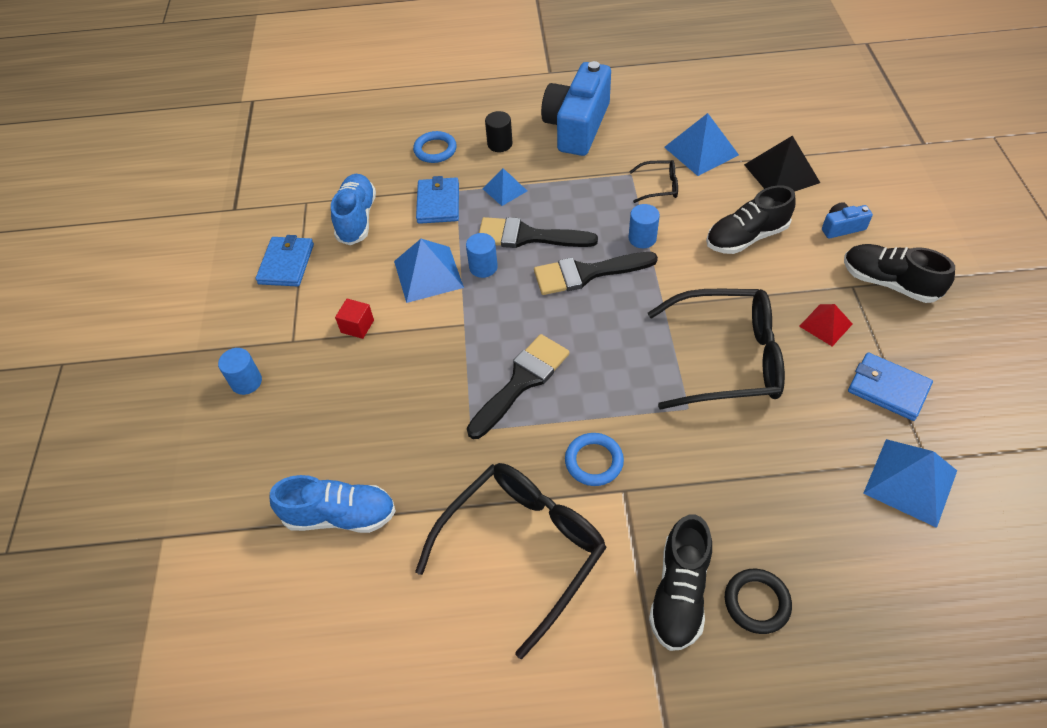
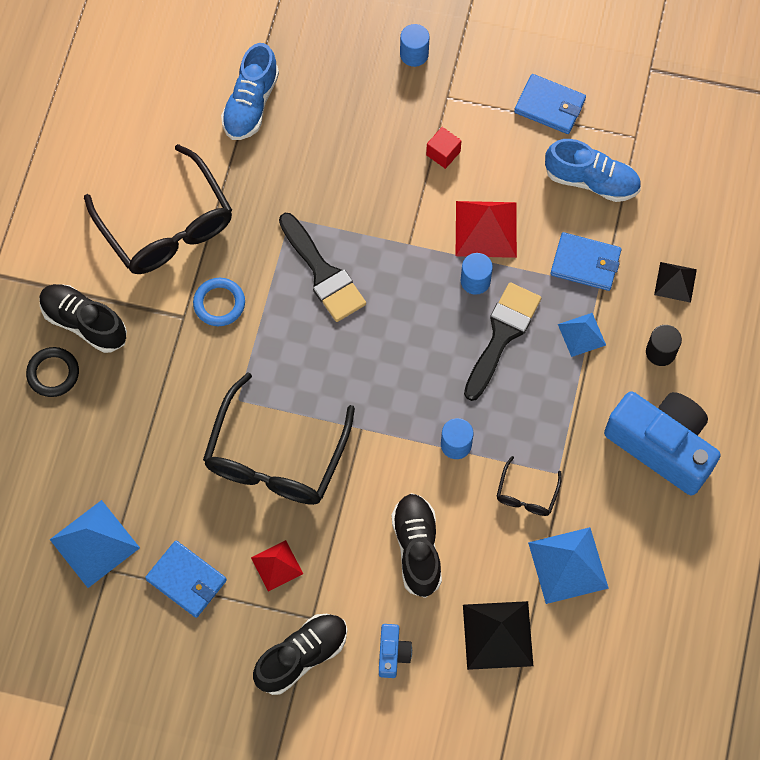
camera: 105 degrees right, 15 degrees up
(428, 274) = (486, 229): blue pyramid -> red pyramid
(435, 150) = (675, 282): blue ring -> black pyramid
(587, 273) = (429, 373): black brush -> none
(888, 388) = (186, 580): blue wallet -> blue wallet turned 75 degrees clockwise

